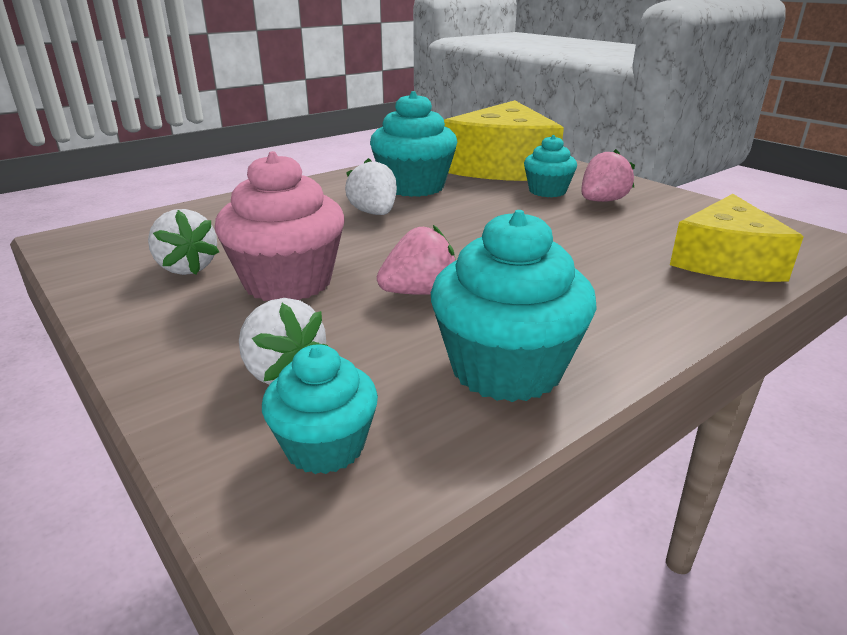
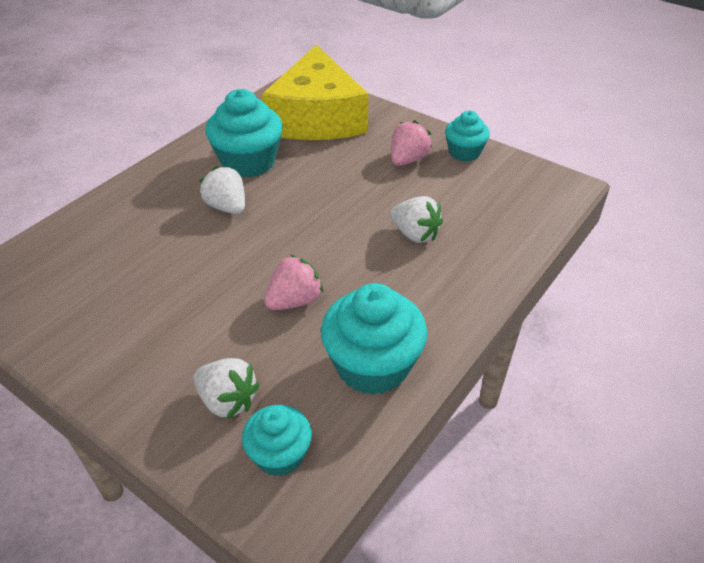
camera: 15 degrees left, 15 degrees up
(186, 268) = (101, 306): white strawberry -> white strawberry (415, 234)
(288, 282) = (191, 308): pink cupcake -> none
(547, 191) = (362, 152): turquoise cupcake -> turquoise cupcake (464, 152)
(726, 260) = (503, 223): yellow cheese -> none

